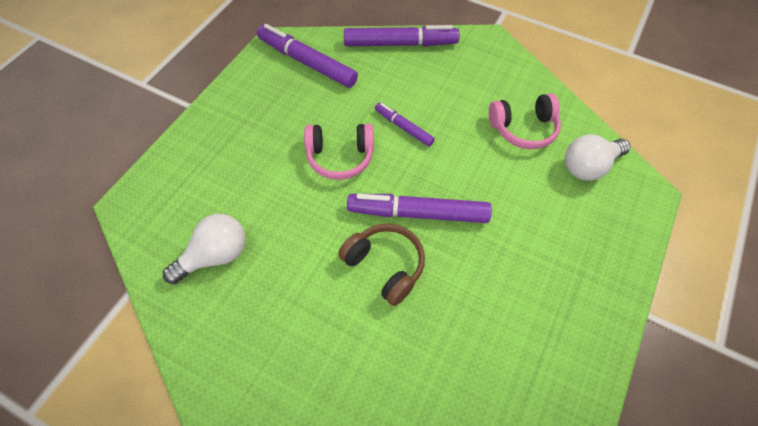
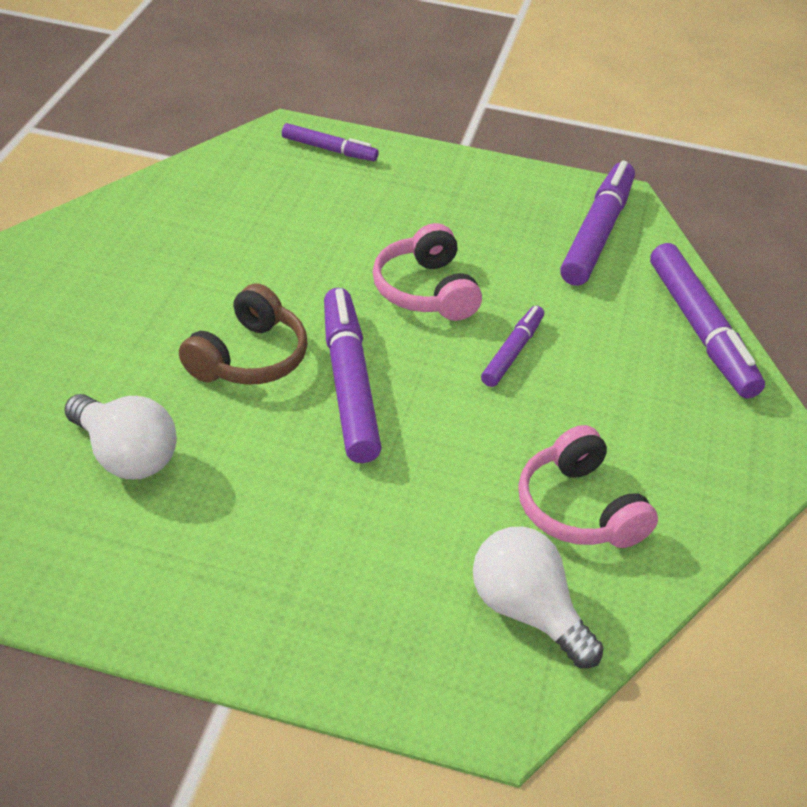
camera: 75 degrees right, 15 degrees down
(165, 182) = (329, 149): none -> purple marker
(215, 256) = (232, 206): white light bulb -> white light bulb (125, 455)

